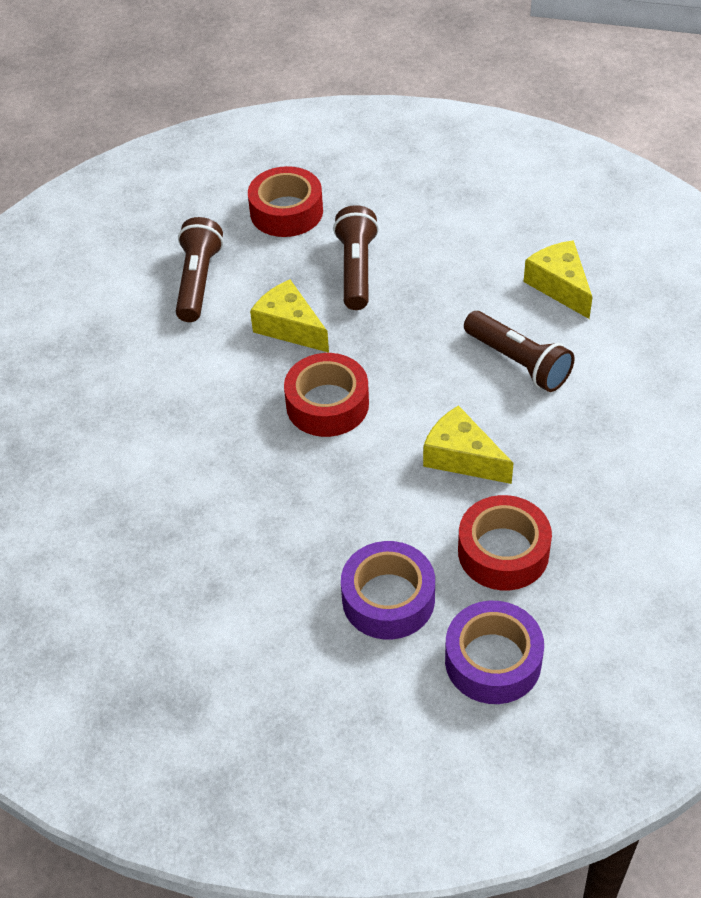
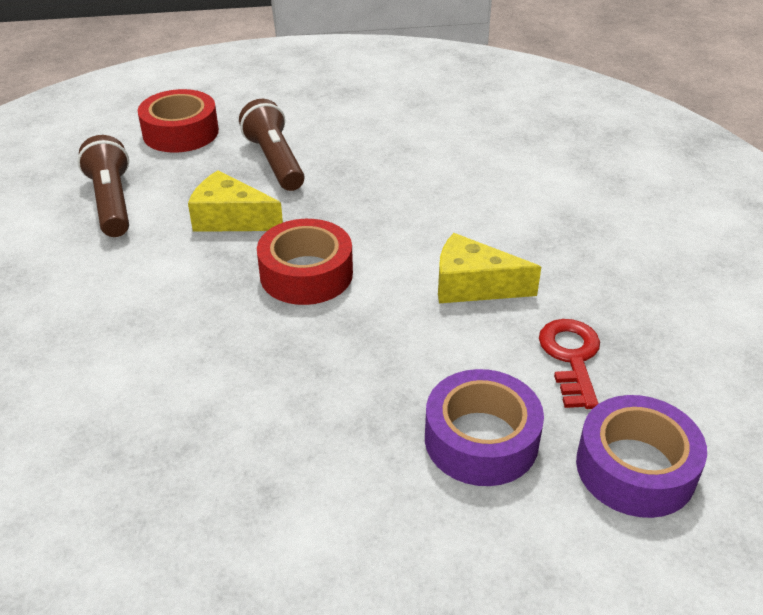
camera: 25 degrees left, 10 degrees down
(503, 552) = (571, 358): red tape -> red key
(518, 362) = (475, 198): brown flashlight -> none
(560, 286) = (473, 136): yellow cheese -> none

